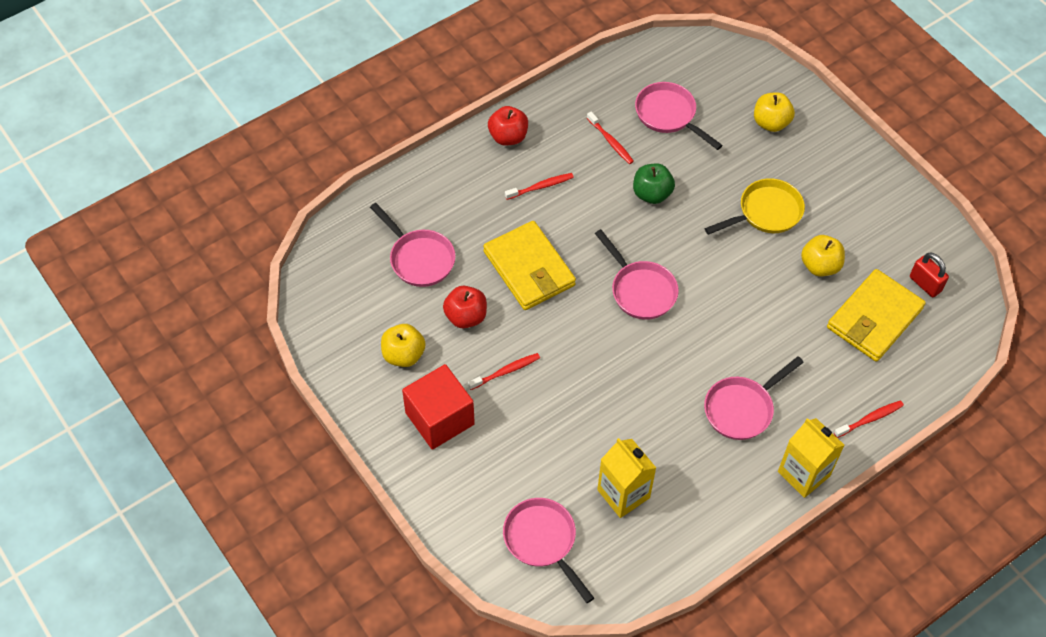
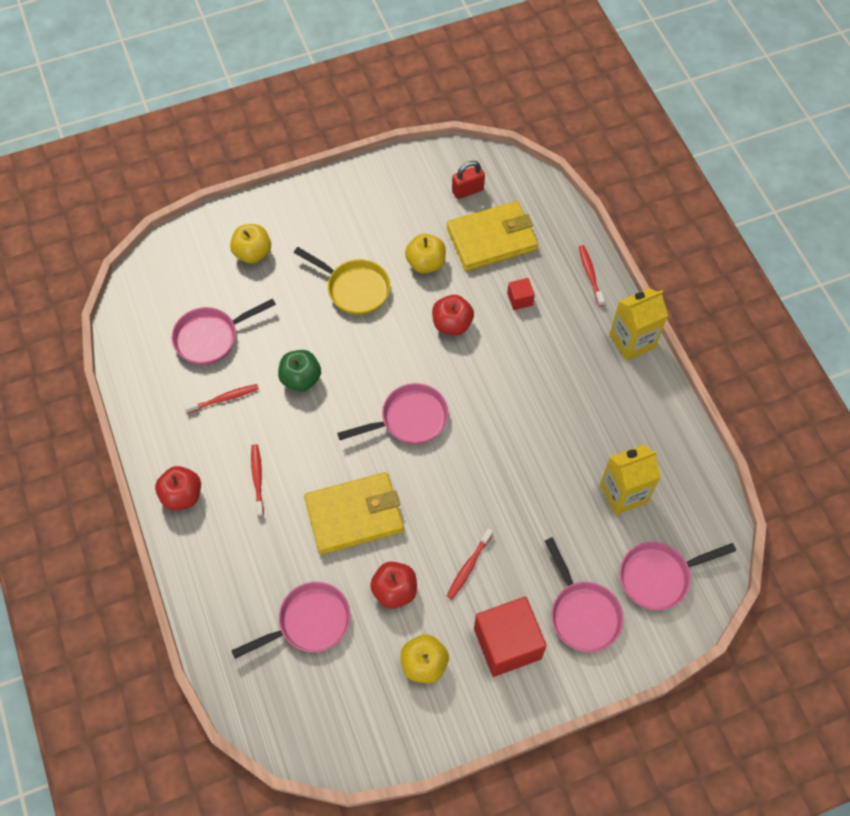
camera: 75 degrees left, 5 degrees up
(505, 371) = (469, 566): red toothbrush -> red toothbrush turned 135 degrees counterclockwise
(742, 408) = (558, 370): pink pan -> pink pan (582, 613)
(758, 303) = (452, 324): none -> red apple
(765, 212) = (354, 288): yellow pan -> yellow pan turned 135 degrees clockwise
(812, 358) = (520, 299): none -> red cube
(874, 318) = (491, 239): yellow wallet -> yellow wallet turned 75 degrees counterclockwise

